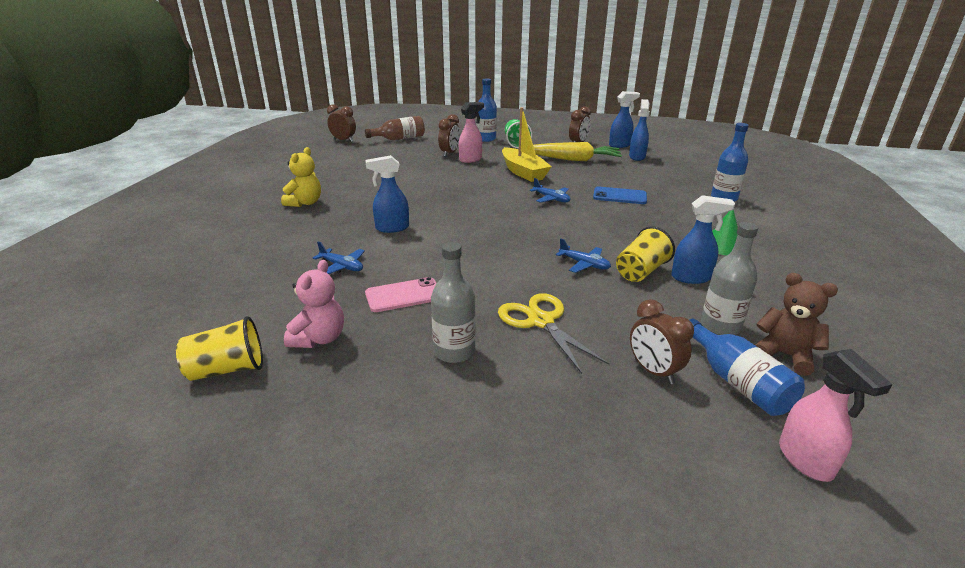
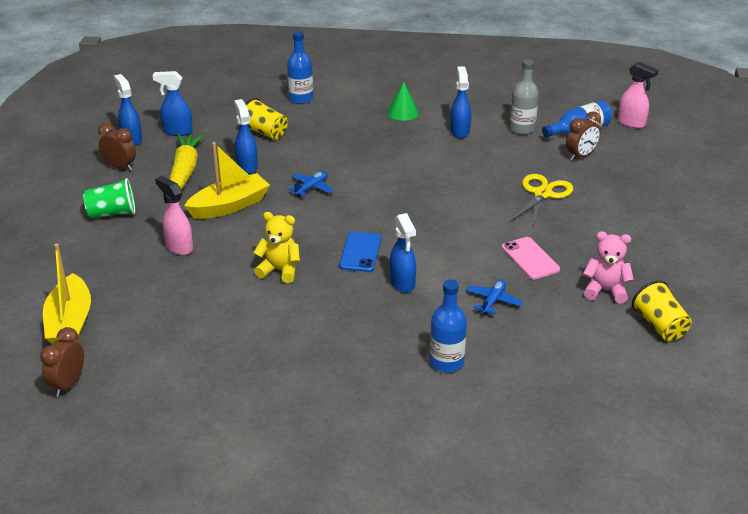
camera: 95 degrees left, 5 degrees up
(305, 203) = (343, 363): yellow teddy bear -> yellow teddy bear (279, 270)
(399, 139) = (70, 323): brown bottle -> yellow boat
(449, 153) = (151, 266): brown clock -> none
(454, 351) = (593, 228): grey bottle -> none
(486, 139) = (86, 239): blue bottle -> blue bottle (446, 362)
(541, 321) = (542, 194): yellow scissors -> yellow scissors turned 150 degrees clockwise
(584, 264) = (451, 174): blue plane -> none
(585, 177) = (247, 166): none -> blue spray bottle
(619, 196) = (300, 149): blue phone -> blue phone (360, 252)
(641, 271) = (456, 150): yellow cup -> yellow cup (265, 132)
(784, 355) = (545, 113): brown teddy bear -> none
(806, 461) = (631, 123): pink spray bottle -> pink spray bottle turned 60 degrees clockwise

